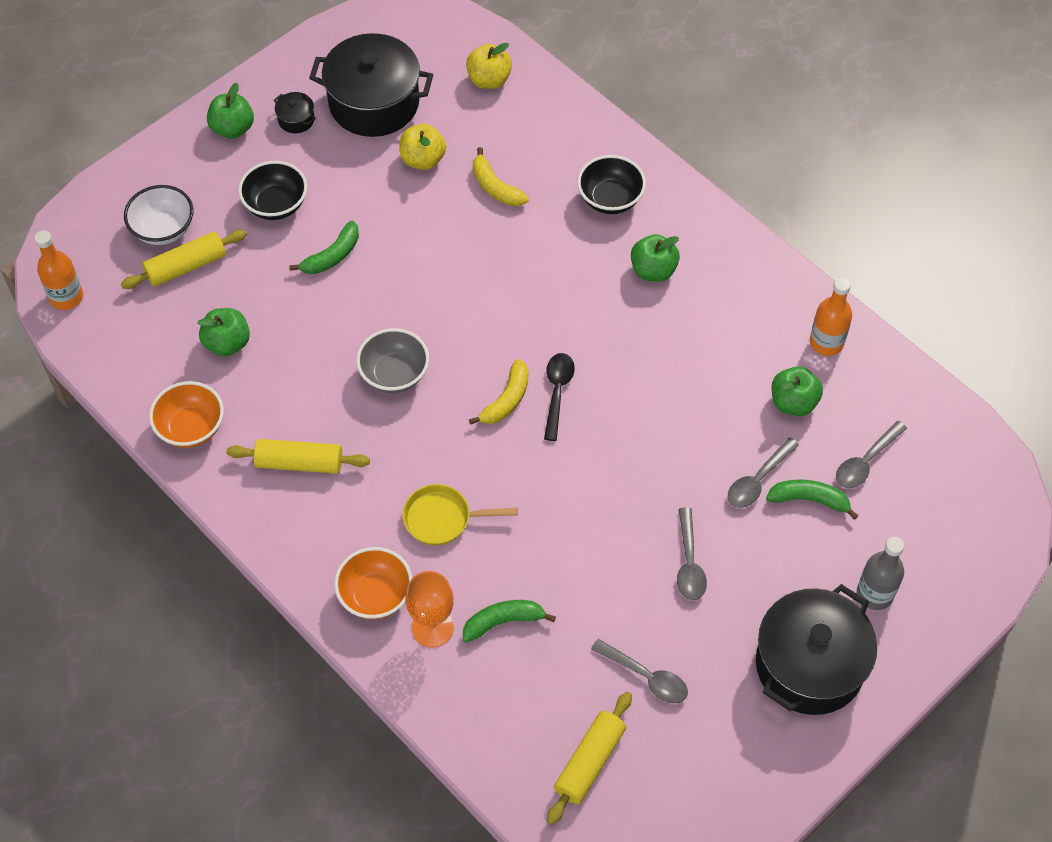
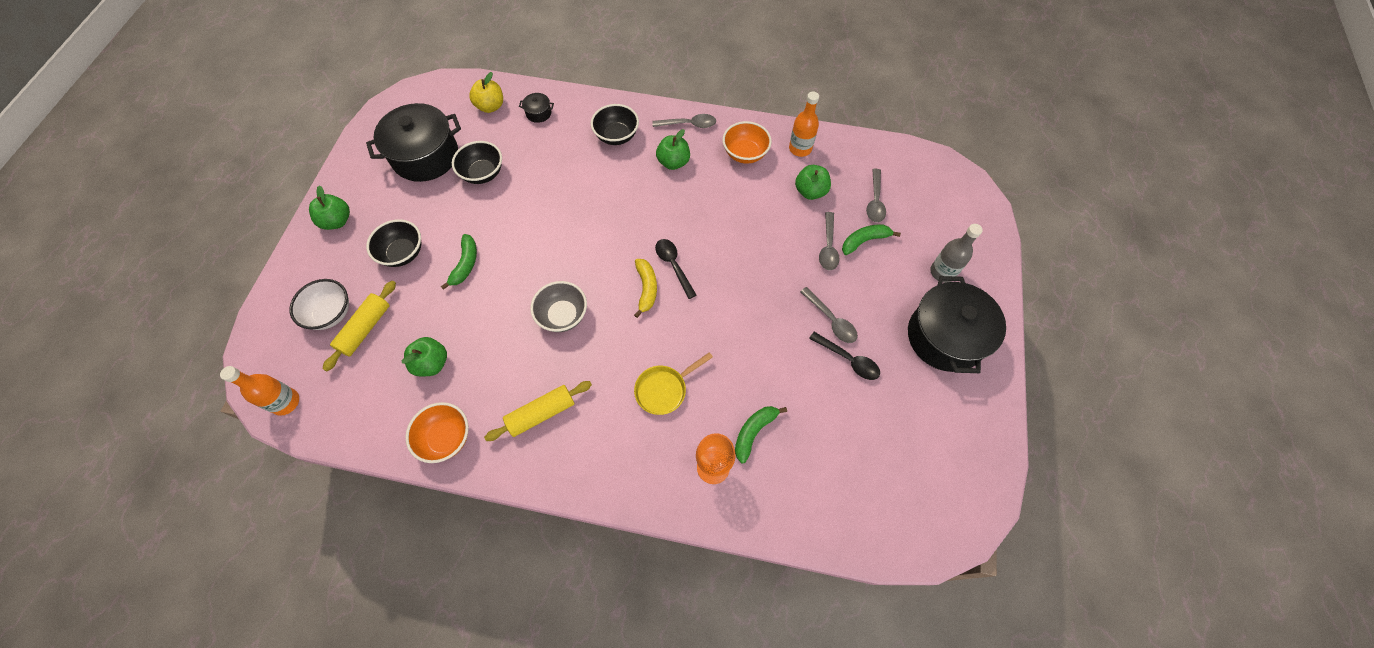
camera: 35 degrees left, 5 degrees up
(296, 119) = (379, 193): black pot -> black pot (538, 113)
(375, 595) = (659, 471): orange bowl -> orange bowl (745, 153)
(423, 159) = (483, 173): yellow apple -> black bowl
(495, 187) = (541, 165): yellow banana -> none
(590, 762) = (877, 488): yellow rolling pin -> none
(646, 677) = (864, 407): grey spoon -> grey spoon (689, 124)
(672, 617) = (848, 360): none -> black spoon

